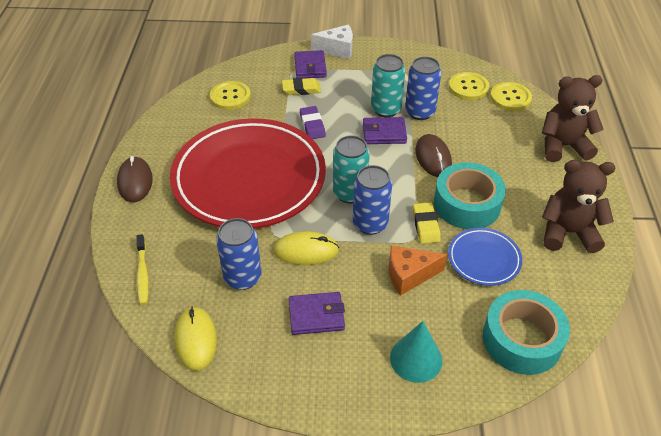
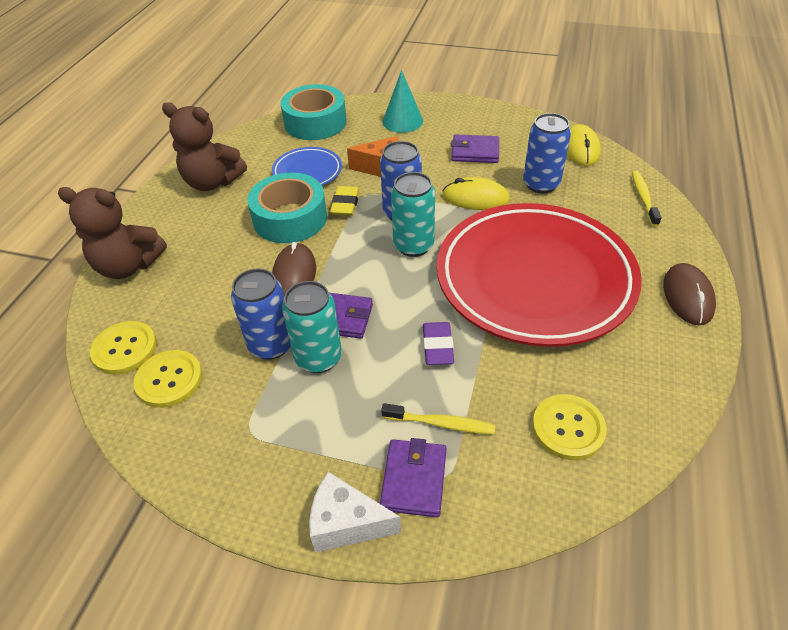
camera: 165 degrees left, 0 degrees up
(301, 89) = (441, 423): yellow eraser -> yellow toothbrush

